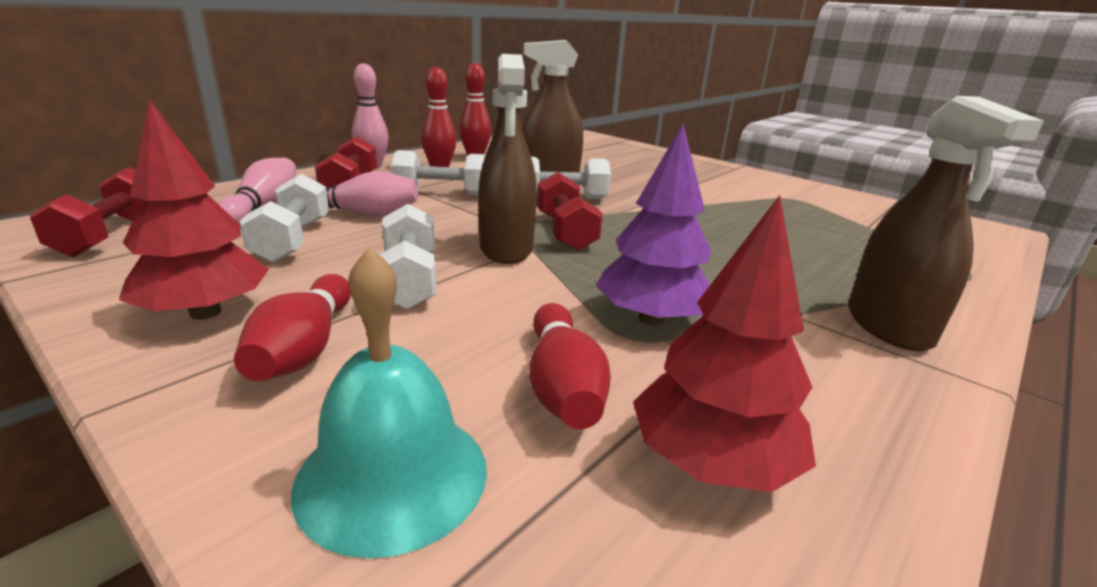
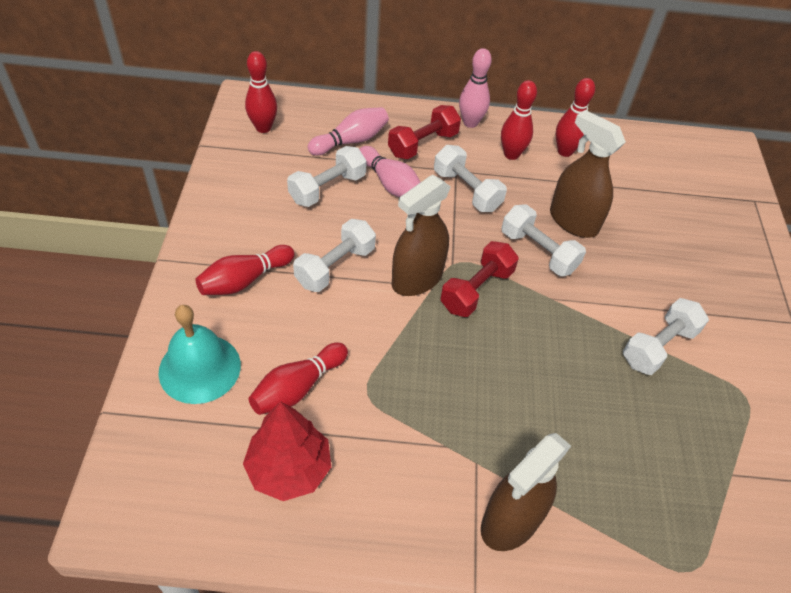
camera: 50 degrees right, 25 degrees up
(112, 235) = (263, 128): red dumbbell -> red bowling pin
(205, 312) = (238, 225): red tree -> none
(651, 318) = (398, 392): purple tree -> none
(717, 202) = (658, 347): none -> white dumbbell

